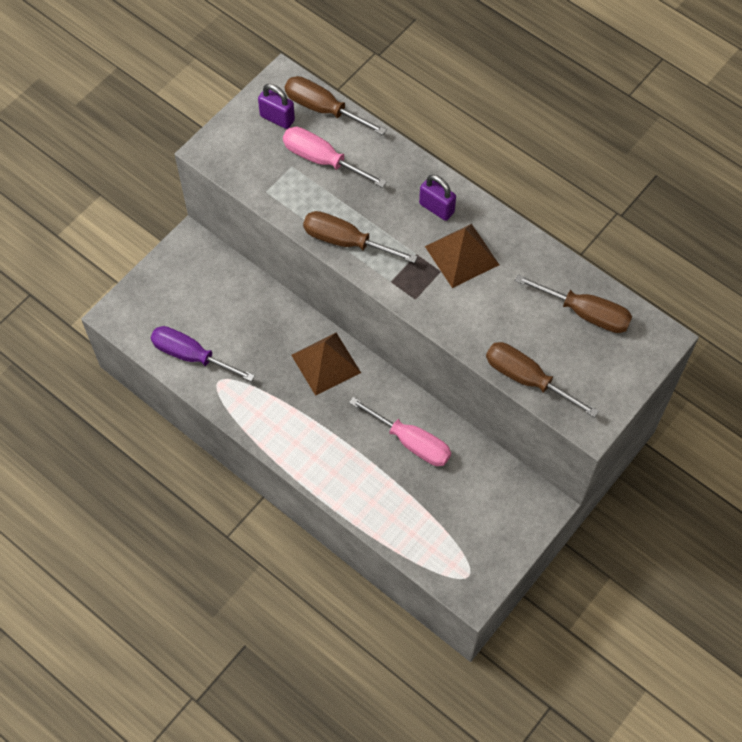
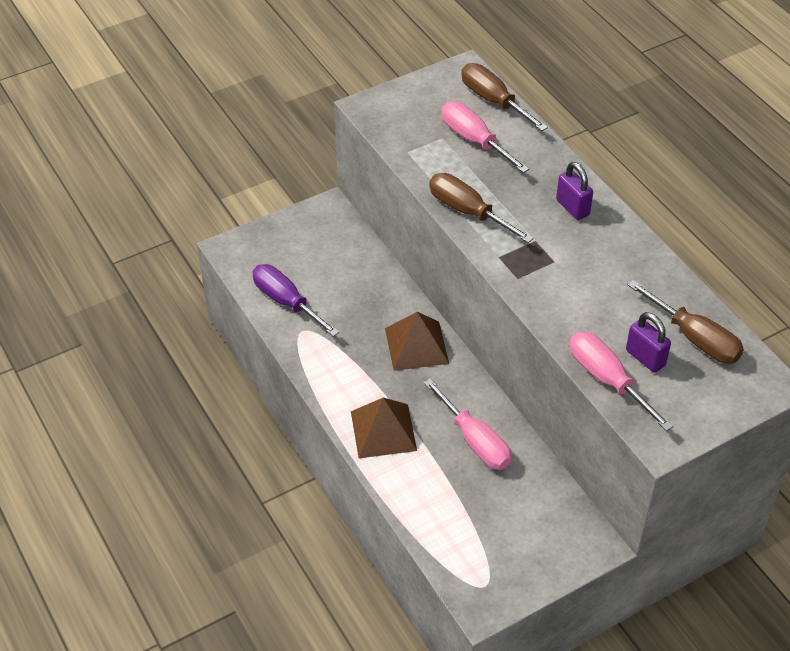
camera: 20 degrees right, 15 degrees down
(277, 118) = (445, 97): purple padlock -> purple padlock (645, 358)
(462, 255) = (582, 254): brown pyramid -> brown pyramid (383, 431)
(527, 378) = (607, 379): brown screwdriver -> pink screwdriver

